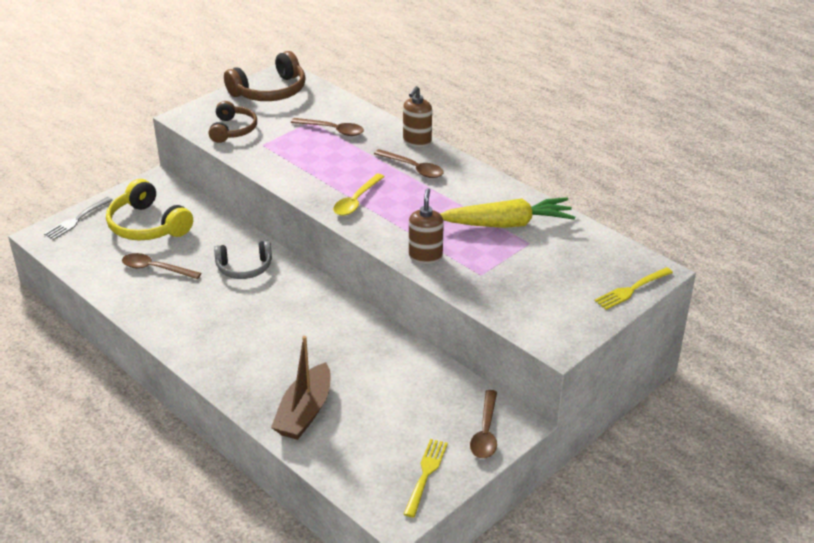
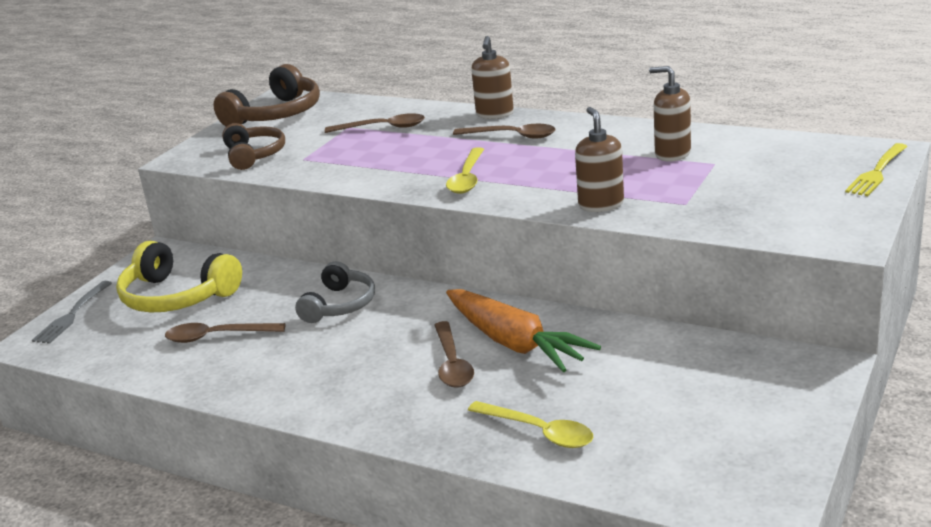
camera: 15 degrees left, 10 degrees down
(244, 268) = (340, 305): grey headphones -> grey headphones turned 45 degrees counterclockwise
(305, 412) = (538, 431): brown boat -> yellow spoon
(334, 338) = (515, 343): none -> orange carrot
(426, 475) = (761, 453): yellow fork -> none
(485, 432) = (794, 384): brown spoon -> brown spoon (452, 363)
(508, 224) = (672, 154): yellow carrot -> brown soap dispenser

